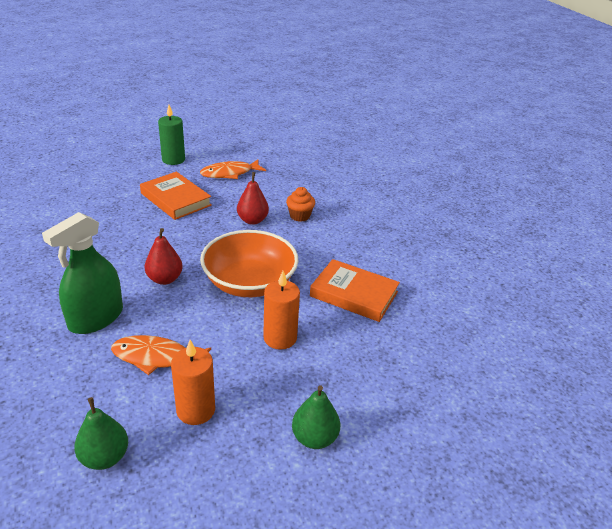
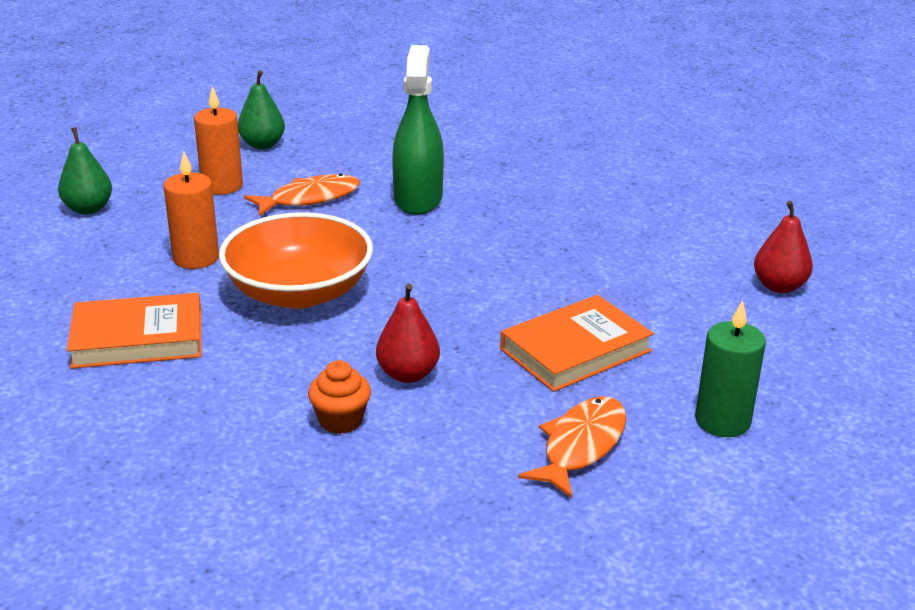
camera: 145 degrees right, 5 degrees down
(165, 279) = (408, 253): red pear -> red pear (779, 286)
(175, 199) = (575, 350): orange book -> orange book turned 45 degrees counterclockwise

